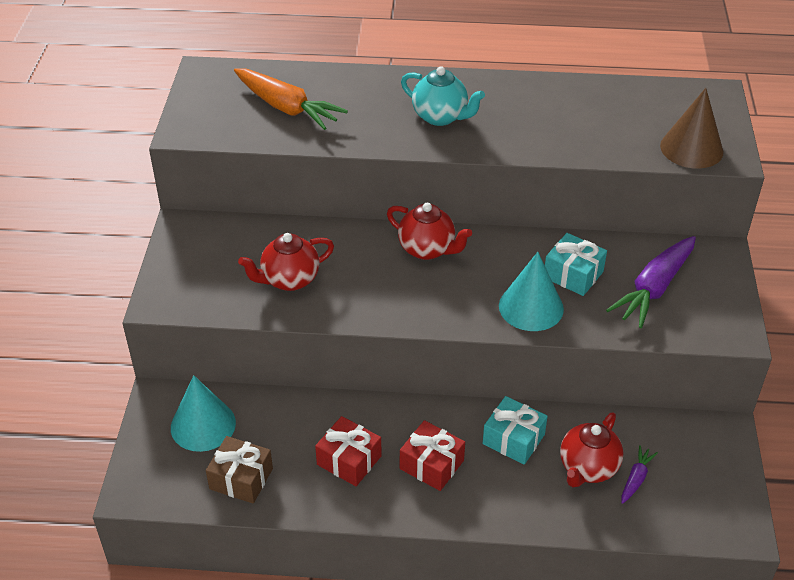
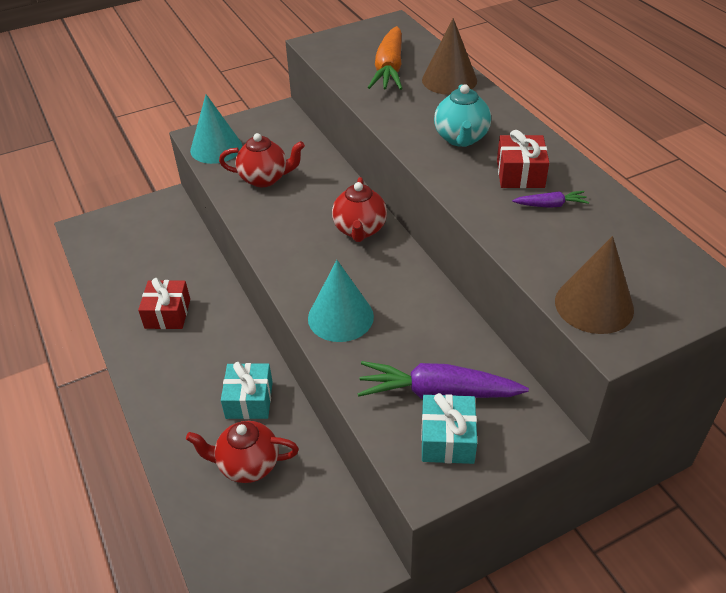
camera: 60 degrees right, 0 degrees up
(203, 425) = (157, 230): turquoise cone -> turquoise cone (216, 148)
(241, 479) = (119, 269): brown gift -> none
(289, 280) = (265, 178): red teapot -> red teapot turned 150 degrees clockwise
(344, 83) = (449, 80): none -> brown cone
(431, 464) = (191, 361): red gift -> red gift (520, 174)
(573, 274) = (406, 328): turquoise gift -> turquoise gift (447, 439)
(636, 478) = (257, 507): purple carrot -> purple carrot (550, 205)

